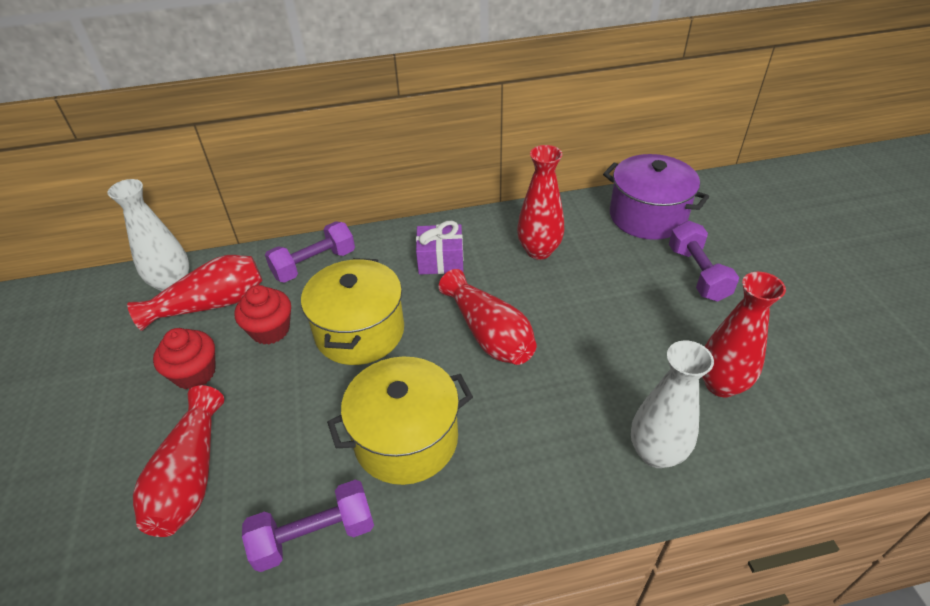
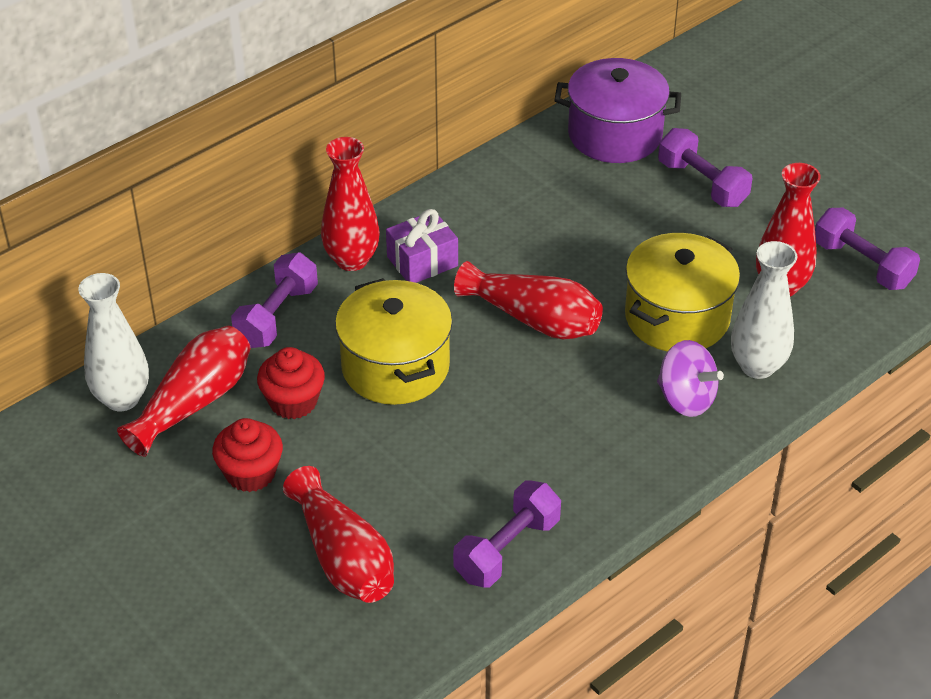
camera: 30 degrees left, 0 degrees up
(406, 439) = (527, 443): yellow pot -> yellow pot (677, 317)
(539, 251) = (523, 213): red vase -> red vase (352, 260)
(569, 457) = (686, 399): none -> purple spinning top
(813, 393) = (862, 265): none -> purple dumbbell

